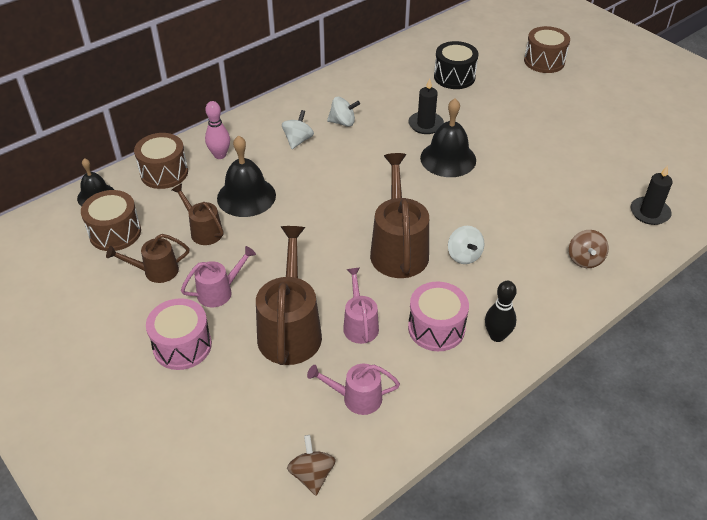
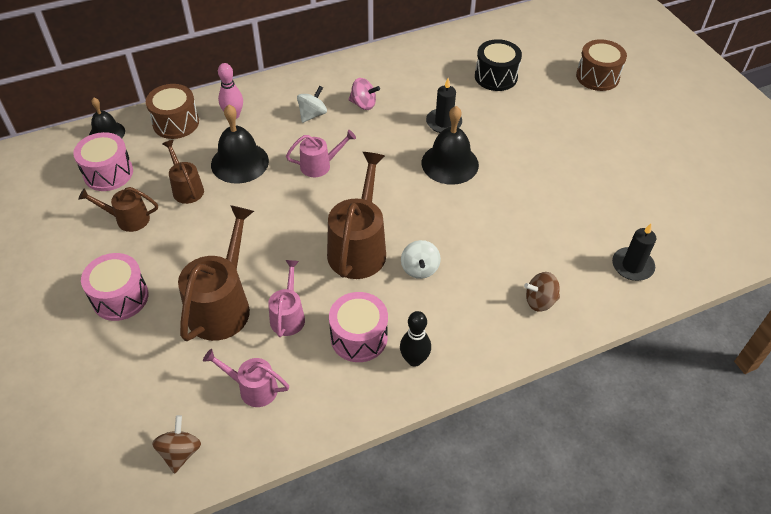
camera: 15 degrees right, 5 degrees up
(115, 232) = (108, 173): brown drum -> pink drum
(219, 291) = (175, 252): pink watering can -> pink watering can (320, 165)
(343, 122) = (363, 104): white spinning top -> pink spinning top
(585, 259) = (540, 301): brown spinning top -> brown spinning top turned 60 degrees clockwise

